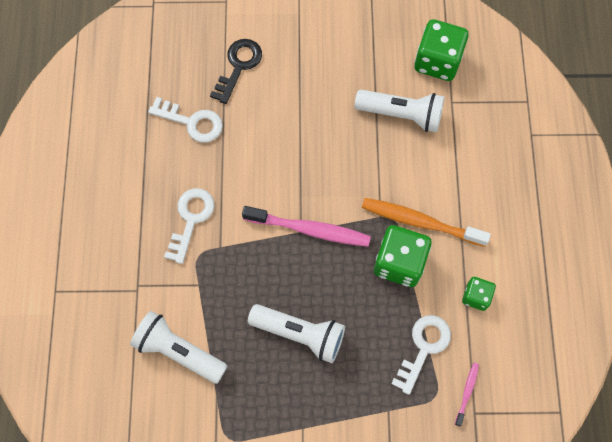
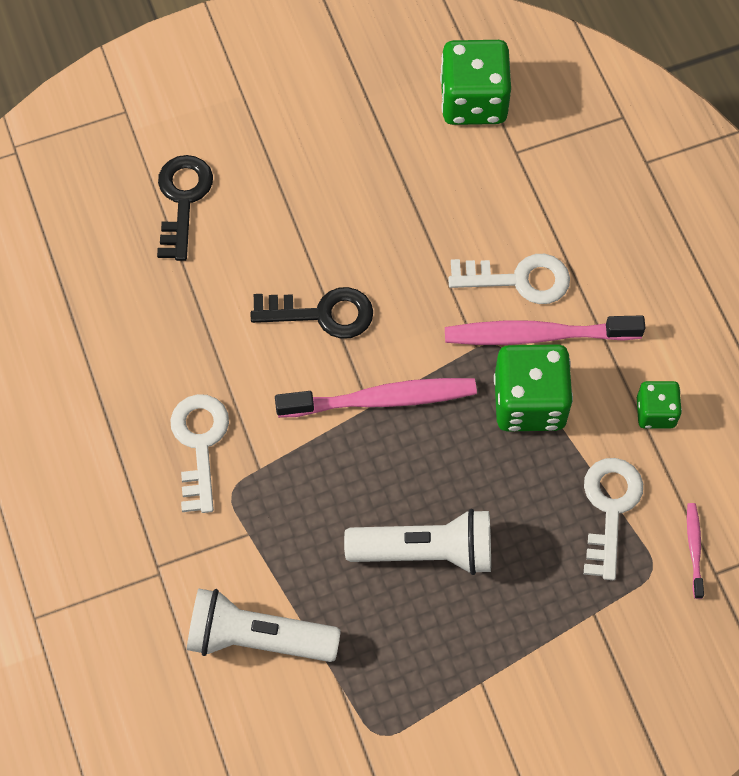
camera: 20 degrees left, 5 degrees down
(191, 122) = (144, 303): white key -> white key (518, 279)
(294, 164) = (321, 314): none -> black key
(401, 115) = (451, 193): white flashlight -> none
(421, 222) = (538, 335): orange toothbrush -> pink toothbrush

